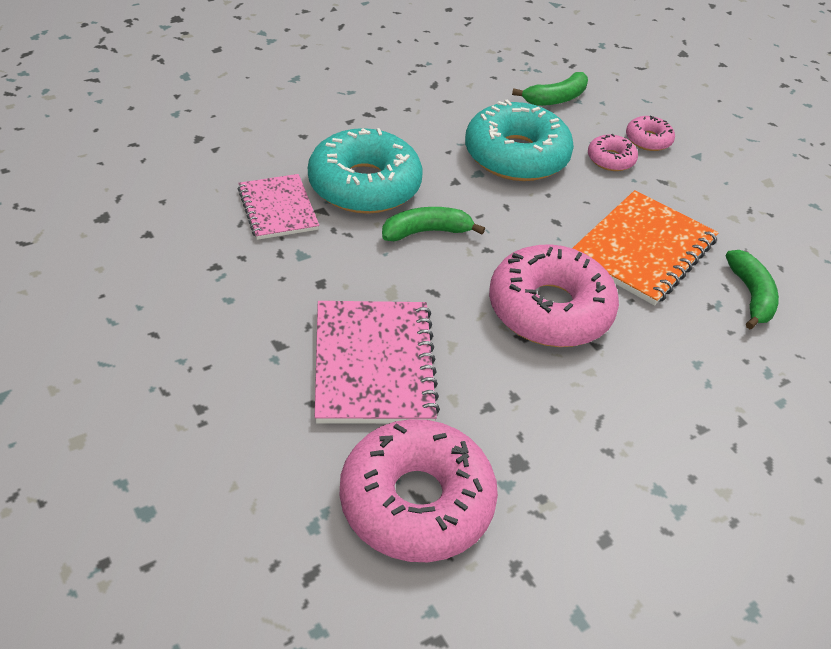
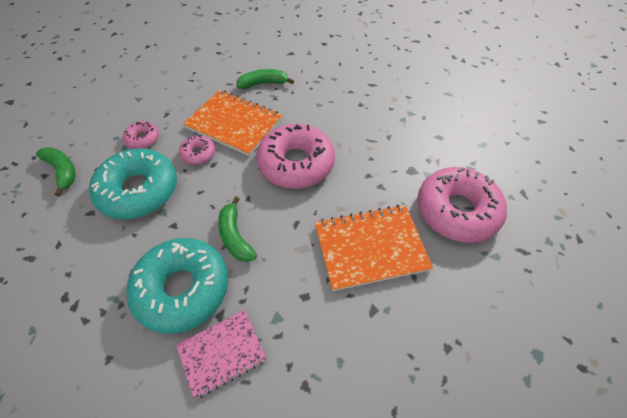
camera: 95 degrees left, 10 degrees up
(374, 364) = (370, 247): pink notebook -> orange notebook
(648, 140) = (120, 120): pink donut -> pink donut (198, 154)

